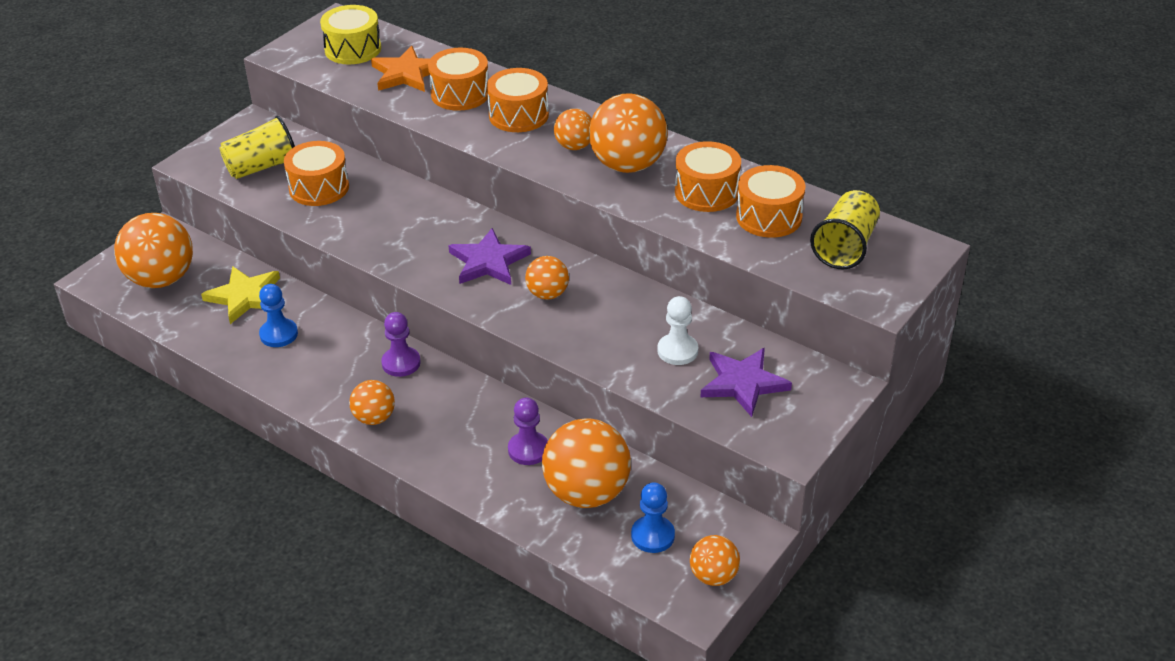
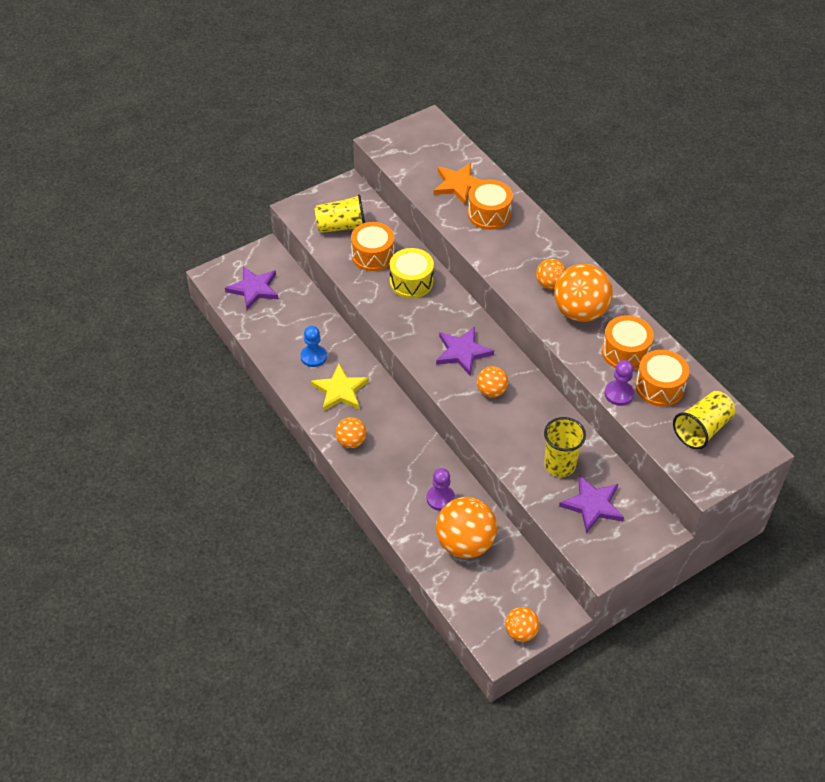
camera: 20 degrees right, 10 degrees up
(161, 279) = (254, 289): orange ball -> purple star
(245, 296) = (302, 320): yellow star -> yellow star (340, 390)
(353, 49) = (430, 152): yellow drum -> yellow drum (411, 282)
(401, 363) = (384, 405): purple pawn -> purple pawn (619, 394)
(518, 115) = (522, 245): orange drum -> none
(652, 536) = (494, 589): blue pawn -> none
(677, 351) = (559, 465): white pawn -> yellow cup

